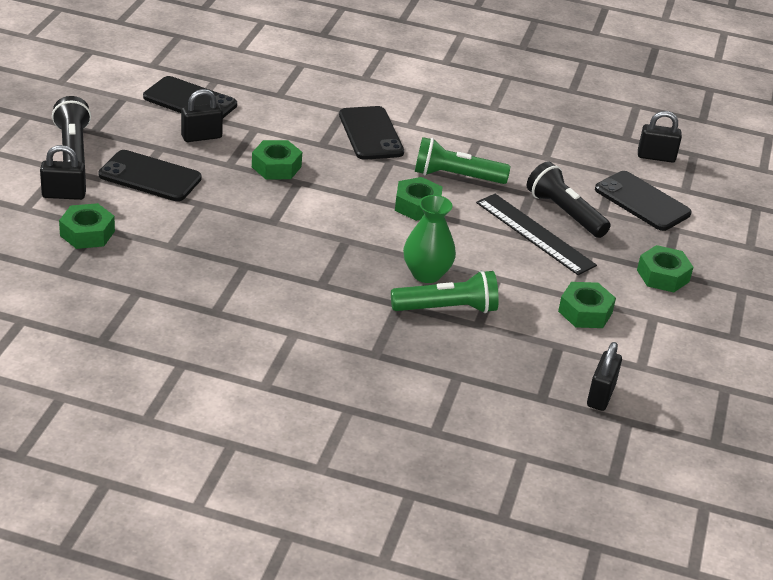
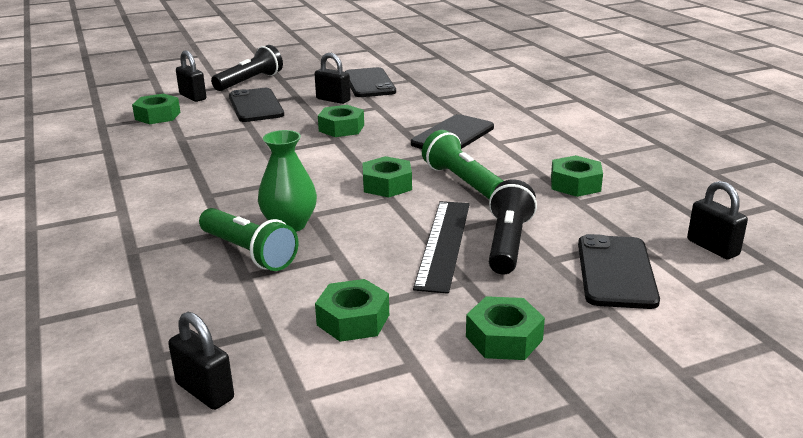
camera: 55 degrees right, 10 degrees down
(520, 142) = (575, 184): none -> green nut
(600, 395) = (205, 391): black padlock -> black padlock turned 60 degrees clockwise

